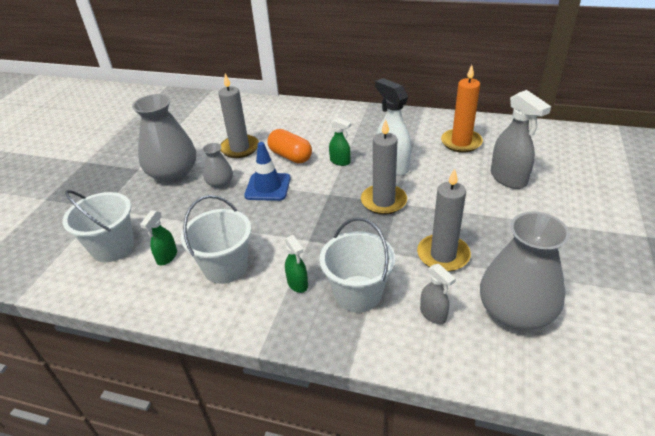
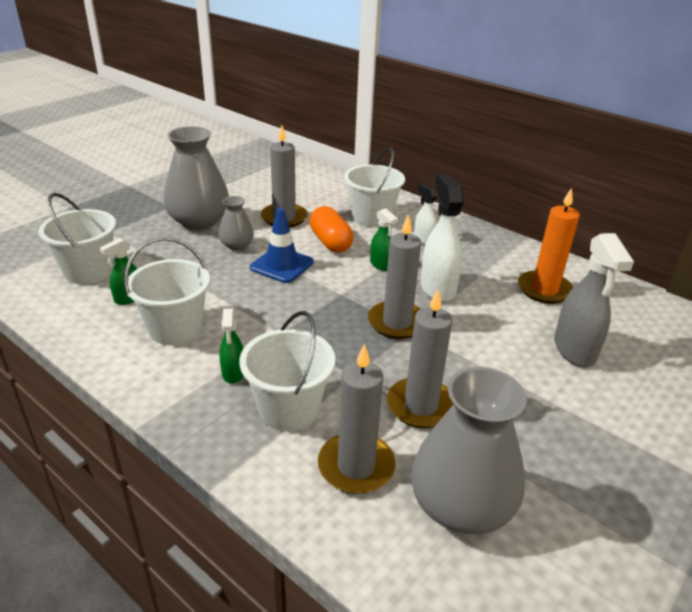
camera: 20 degrees right, 5 degrees down
(306, 126) = (371, 217): none -> white bucket
(355, 132) = (423, 239): none -> white spray bottle
(433, 314) = (356, 466): grey spray bottle -> grey candle

